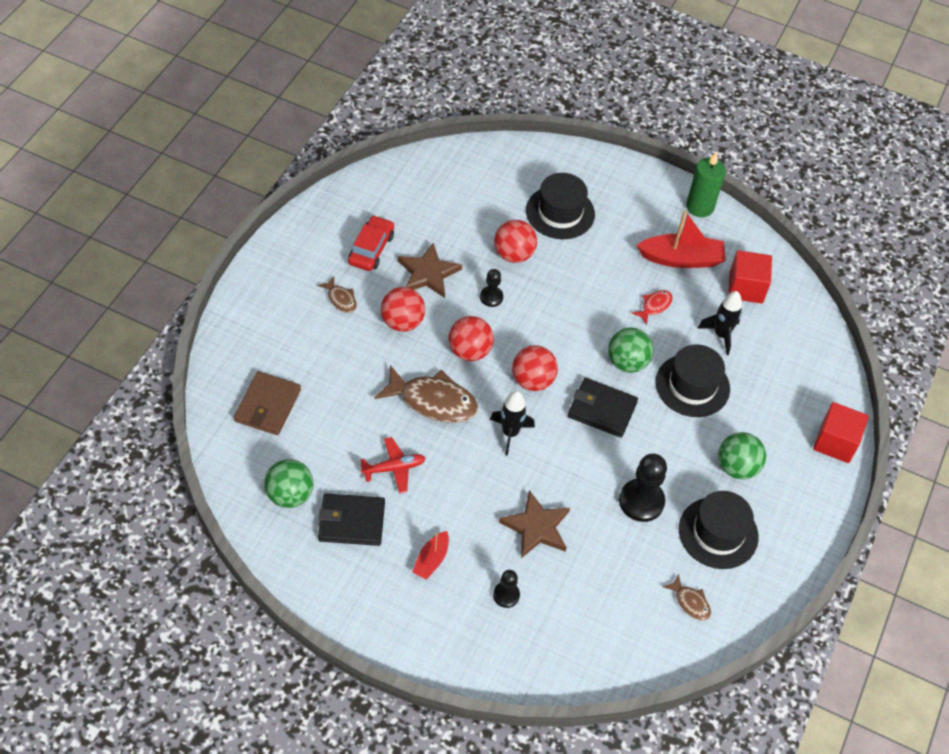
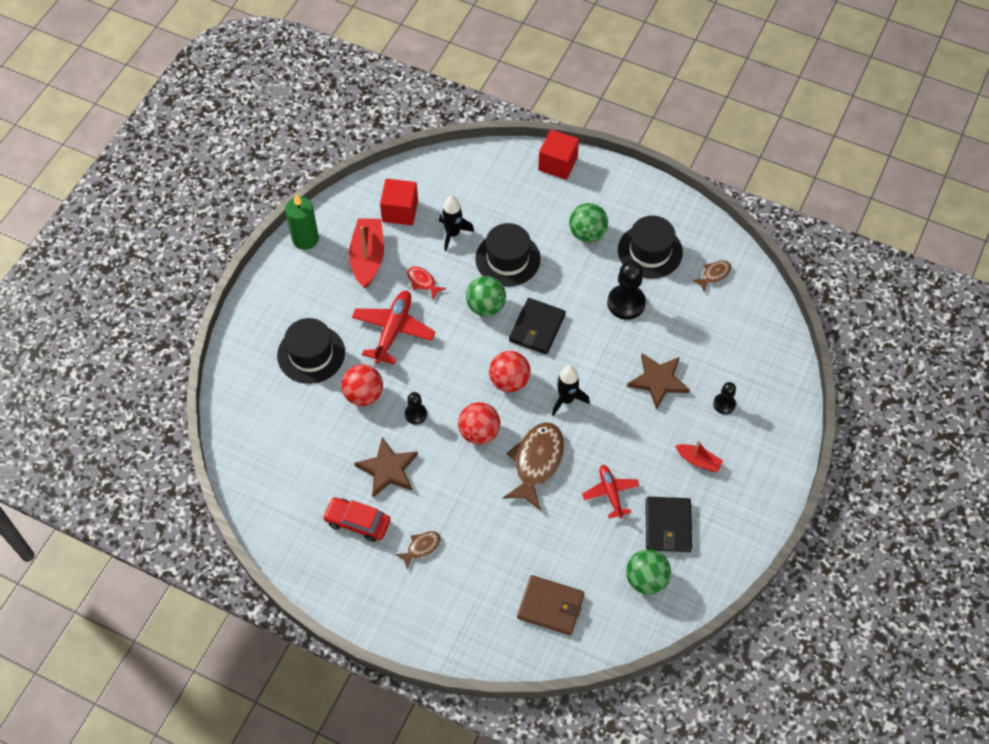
camera: 85 degrees left, 5 degrees up
(402, 322) = (448, 491): red ball -> none
(592, 280) = (393, 330): none -> red plane

